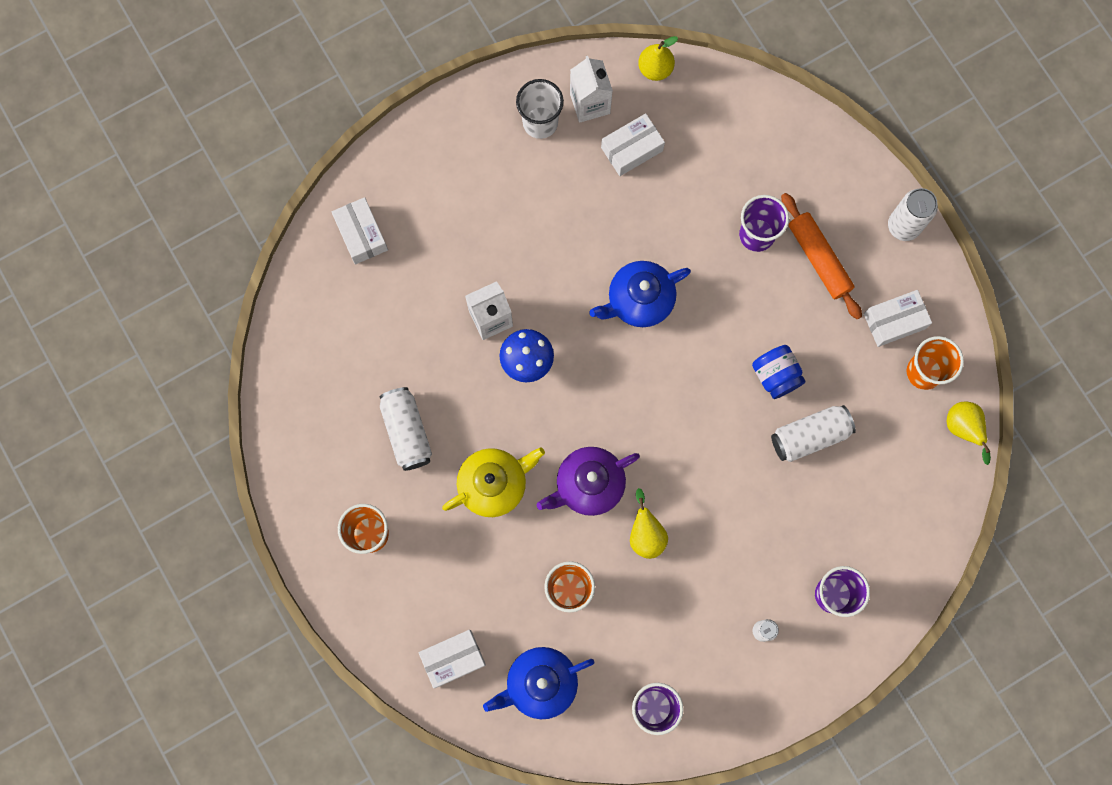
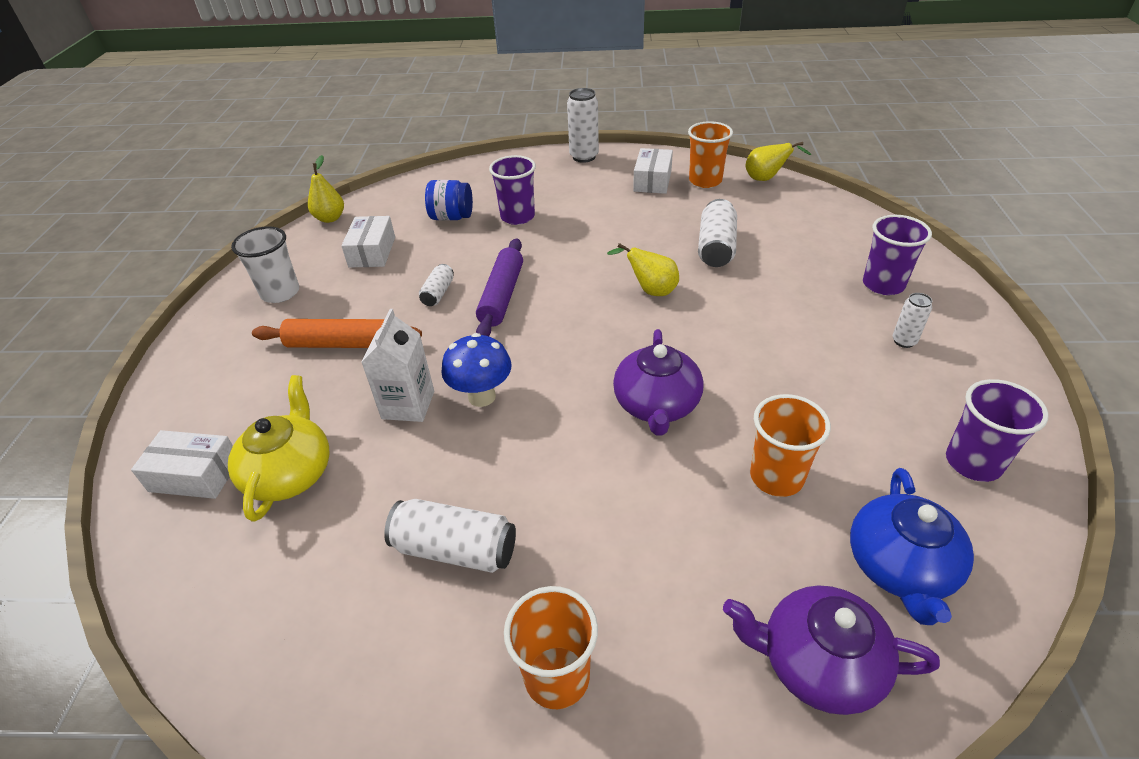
camera: 55 degrees left, 35 degrees down
(453, 659) = (818, 663): white box -> purple teapot
(494, 484) = (593, 489): yellow teapot -> yellow teapot (290, 473)
(590, 103) = (306, 259): white carton -> none
(613, 247) = (438, 293): none -> white can
(639, 300) = (502, 296): blue teapot -> purple rolling pin
(646, 534) = (745, 383): yellow pear -> yellow pear (650, 290)
(776, 375) = (645, 247): blue jar -> blue jar (452, 217)
(819, 259) = (569, 196): orange rolling pin -> orange rolling pin (340, 344)

